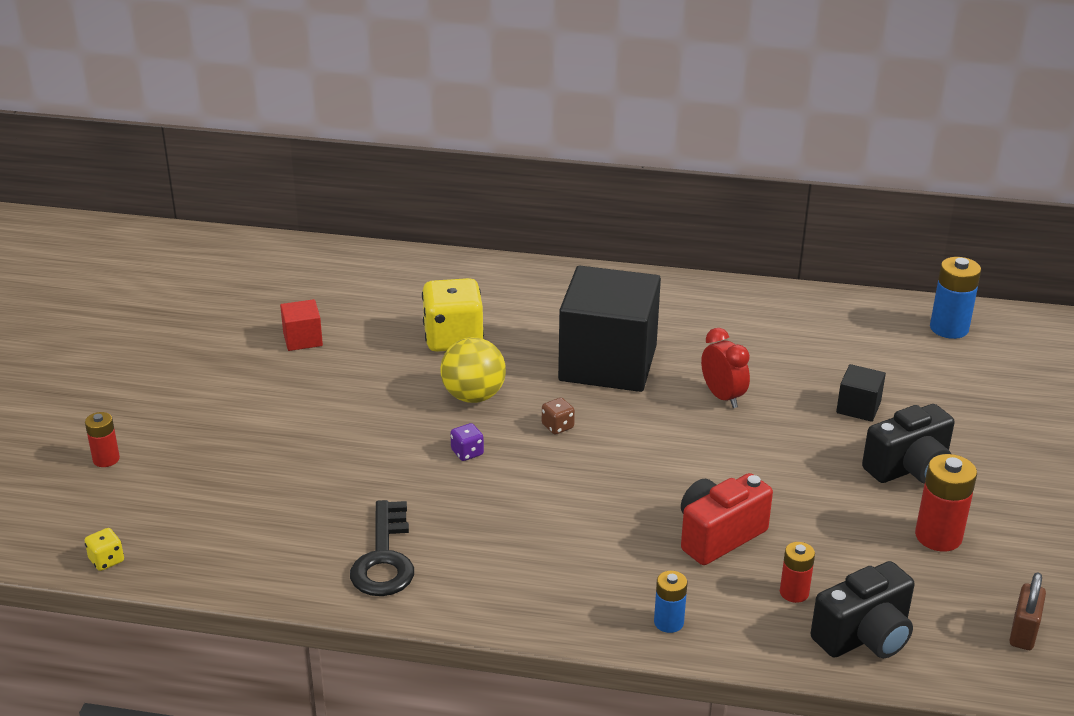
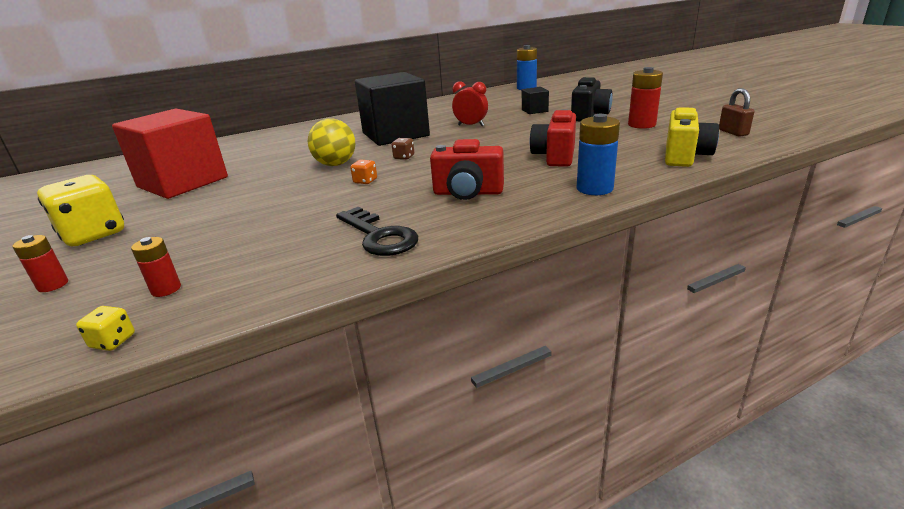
camera: 35 degrees left, 5 degrees down
(302, 339) = (183, 182): red cube -> red cube, size x2.39
(453, 339) = (292, 153): yellow dice -> yellow dice (94, 234)
(467, 453) = (365, 181): purple dice -> orange dice
(537, 543) = (468, 193): none -> red camera
(668, 622) = (594, 188): blue battery -> blue battery, size x1.66
(794, 592) = (626, 158): red battery -> red battery (166, 289)
(864, 637) = (685, 156): black camera -> yellow camera

